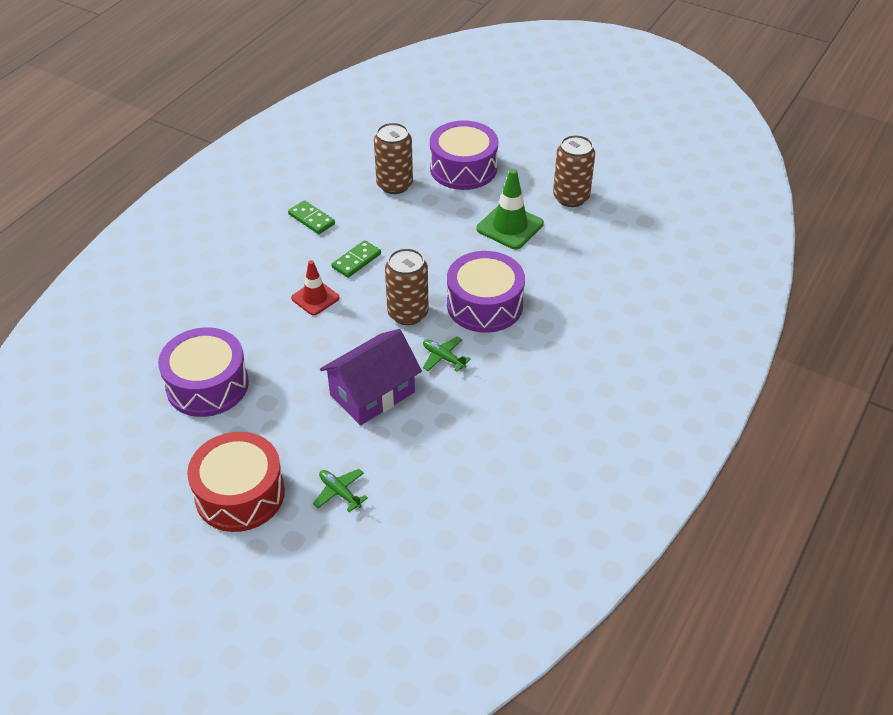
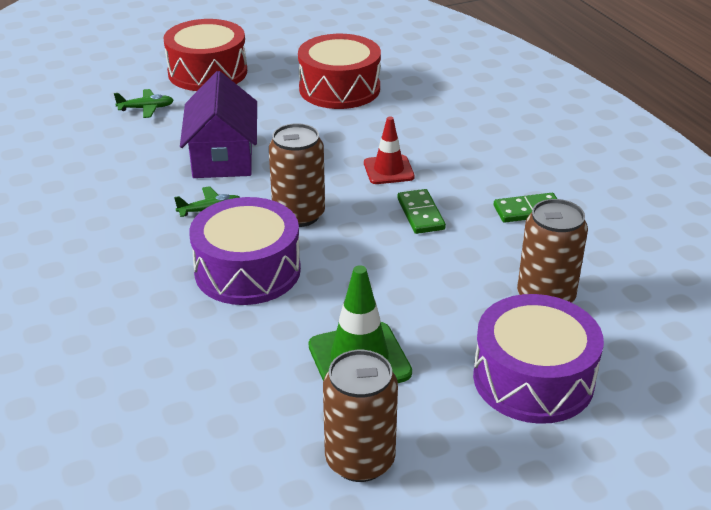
camera: 125 degrees right, 10 degrees down
(207, 385) = (339, 89): purple drum -> red drum

